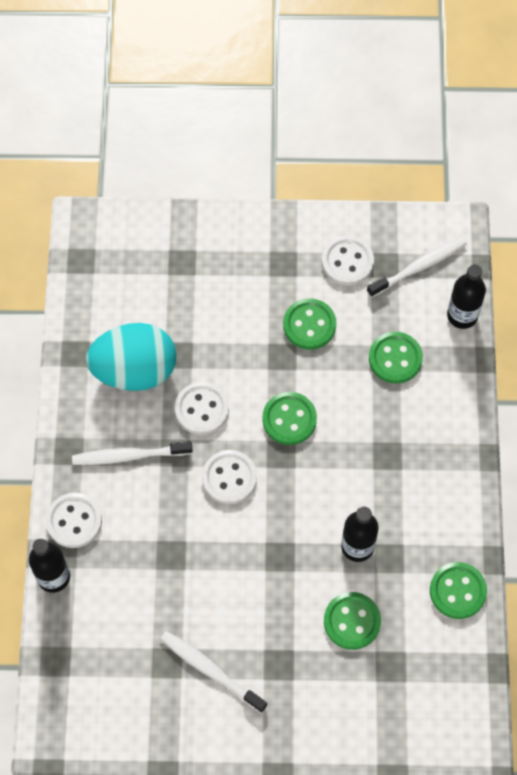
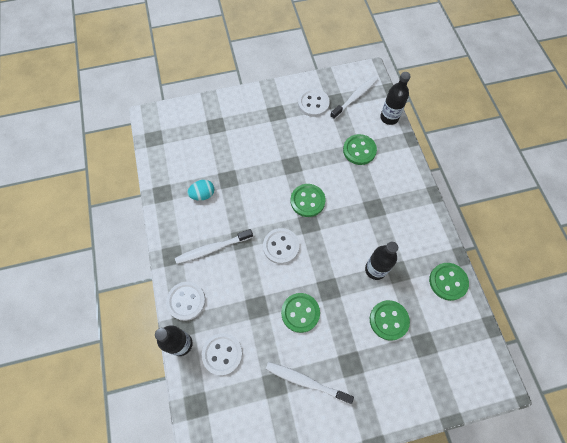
camera: 15 degrees left, 0 degrees up
(134, 370) = (203, 194): turquoise egg -> turquoise egg, size x0.46
(202, 409) = (251, 208): white button -> white button (222, 354)
(309, 325) = (302, 143): green button -> green button (300, 313)

